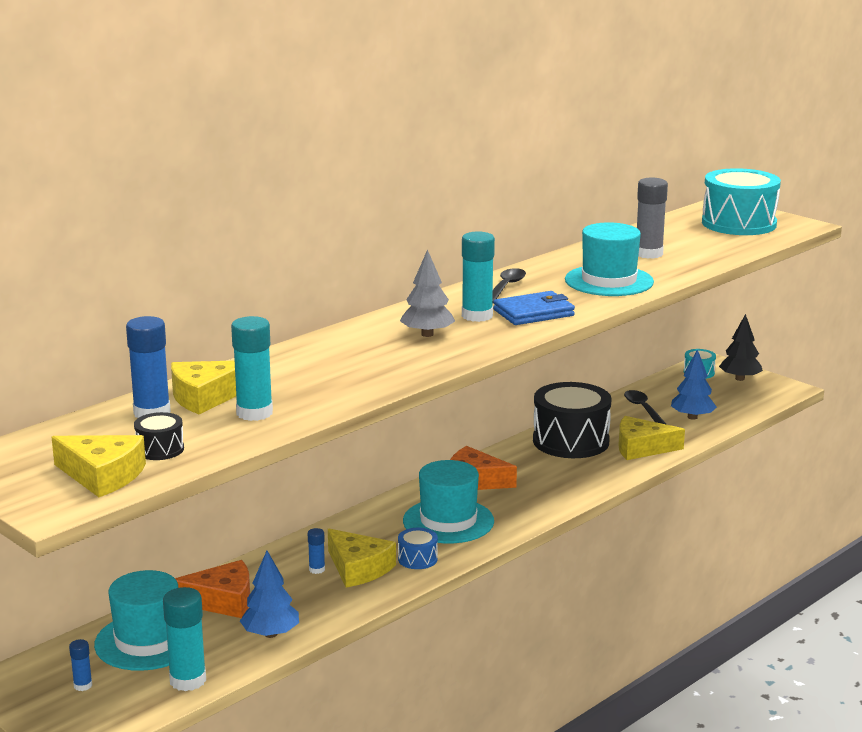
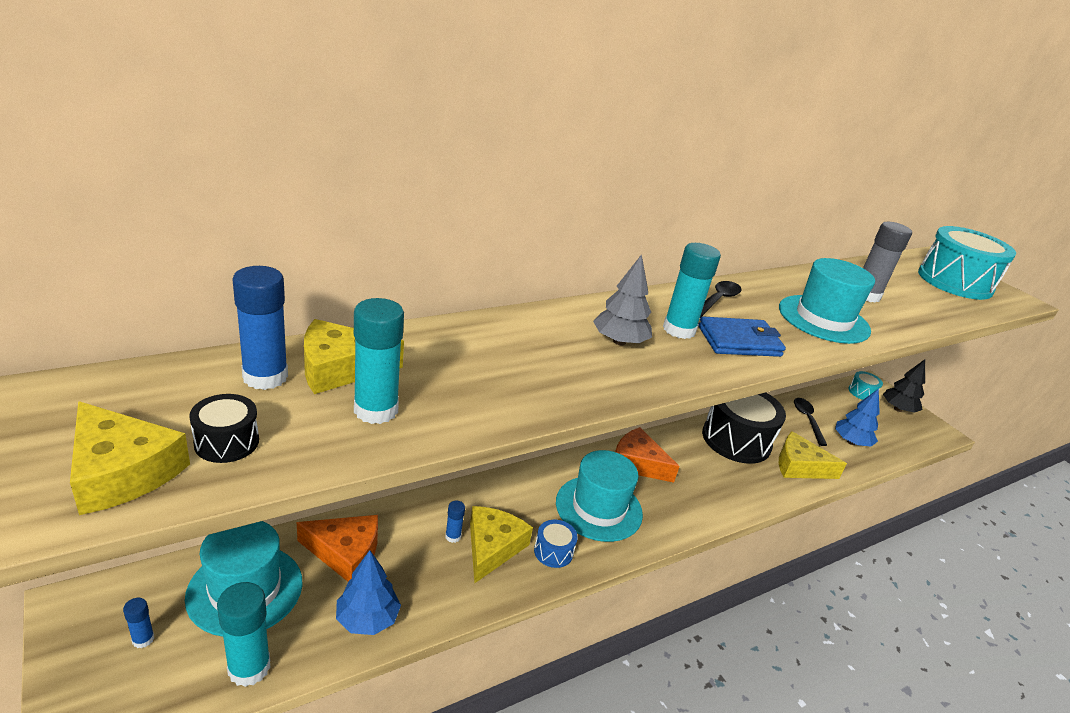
camera: 10 degrees right, 10 degrees up
(358, 568) = (492, 547): yellow cheese -> yellow cheese turned 135 degrees counterclockwise

